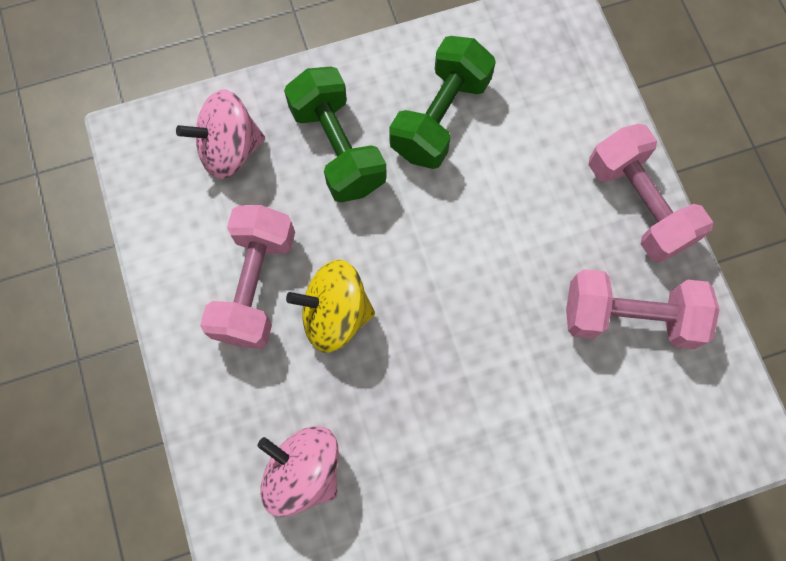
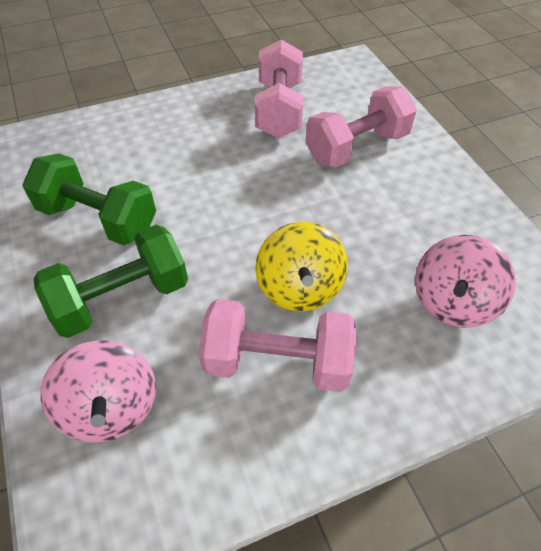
camera: 95 degrees left, 20 degrees down
(638, 205) = (191, 104): pink dumbbell -> pink dumbbell (356, 147)

